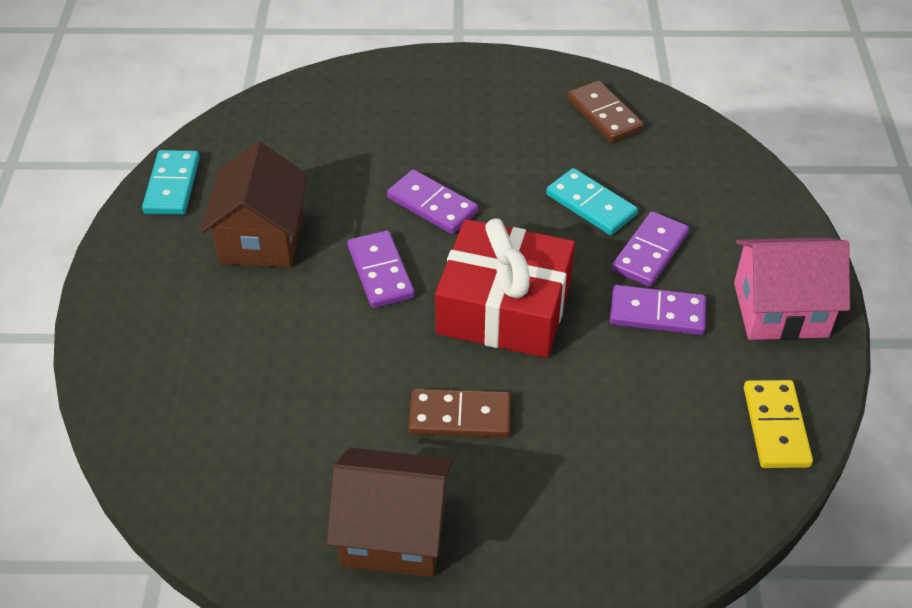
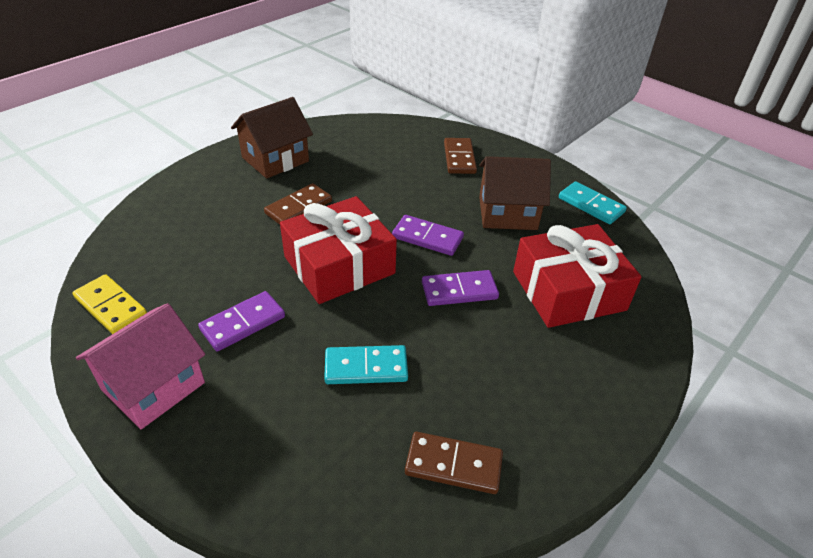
camera: 130 degrees right, 5 degrees down
(179, 344) = (459, 158): none -> brown domino
(261, 238) = (507, 213): brown house -> brown house turned 45 degrees counterclockwise
(346, 141) = (568, 291): none -> red gift
(650, 252) = (287, 362): purple domino -> none

